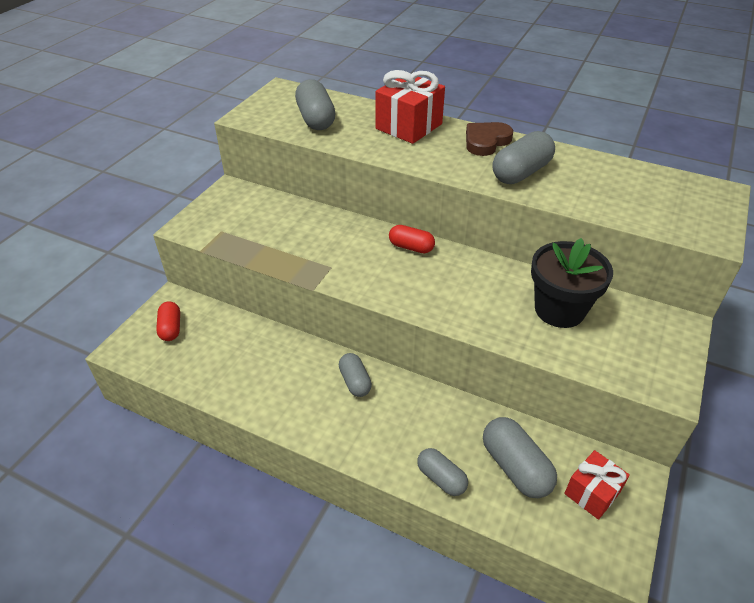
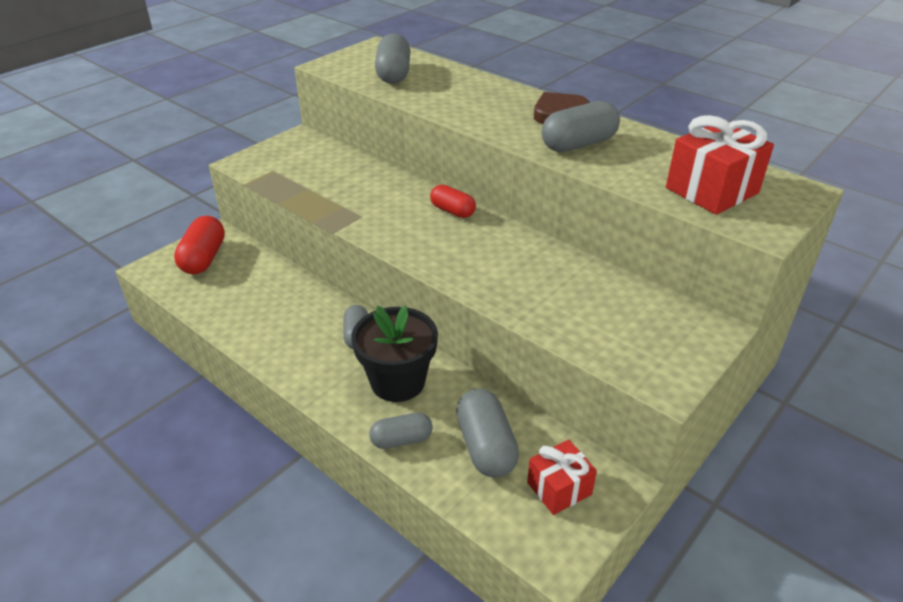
camera: 15 degrees right, 5 degrees down
(171, 328) = (203, 258): red capsule -> red capsule, size x1.57
(409, 126) = (484, 91): red gift -> red gift (711, 190)
(441, 478) = (401, 440): grey capsule -> grey capsule turned 75 degrees counterclockwise
(559, 310) = (581, 291): black flower pot -> black flower pot (397, 382)

